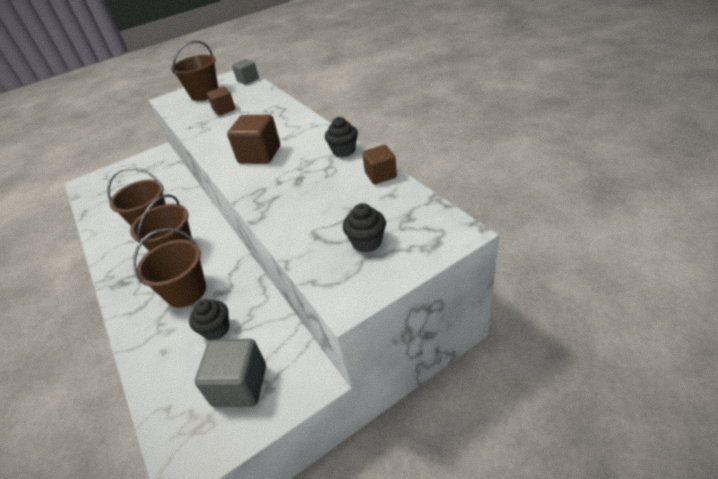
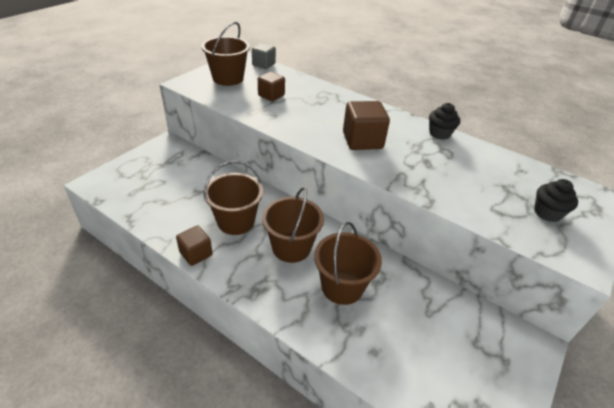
camera: 30 degrees left, 0 degrees up
(216, 329) = (408, 318): black cupcake -> none
(240, 385) = (479, 365): grey cube -> none
(380, 175) = (495, 154): brown cube -> brown cube (196, 254)

